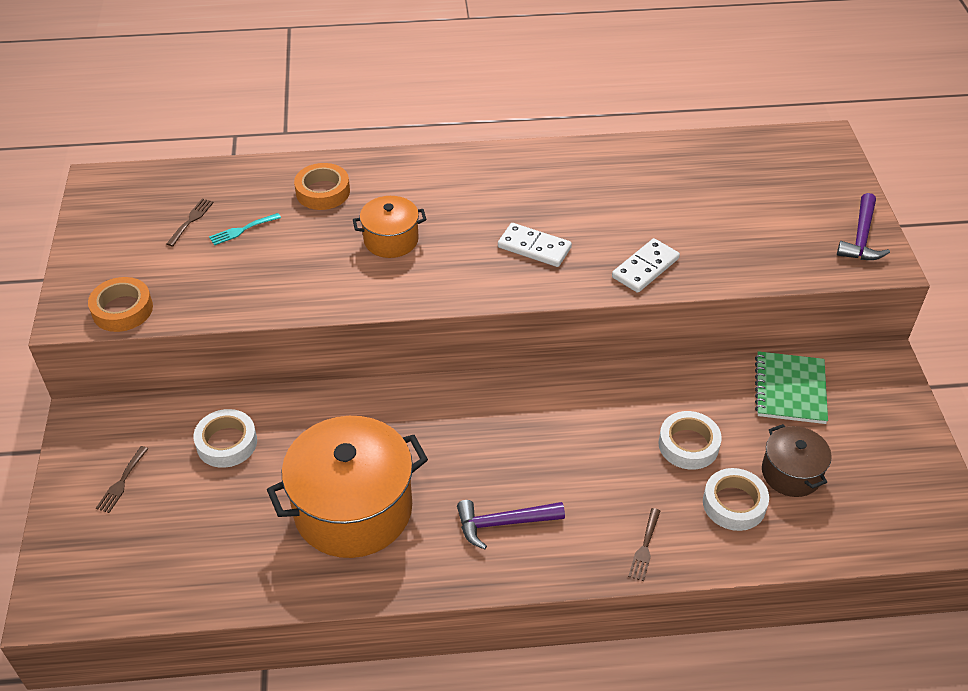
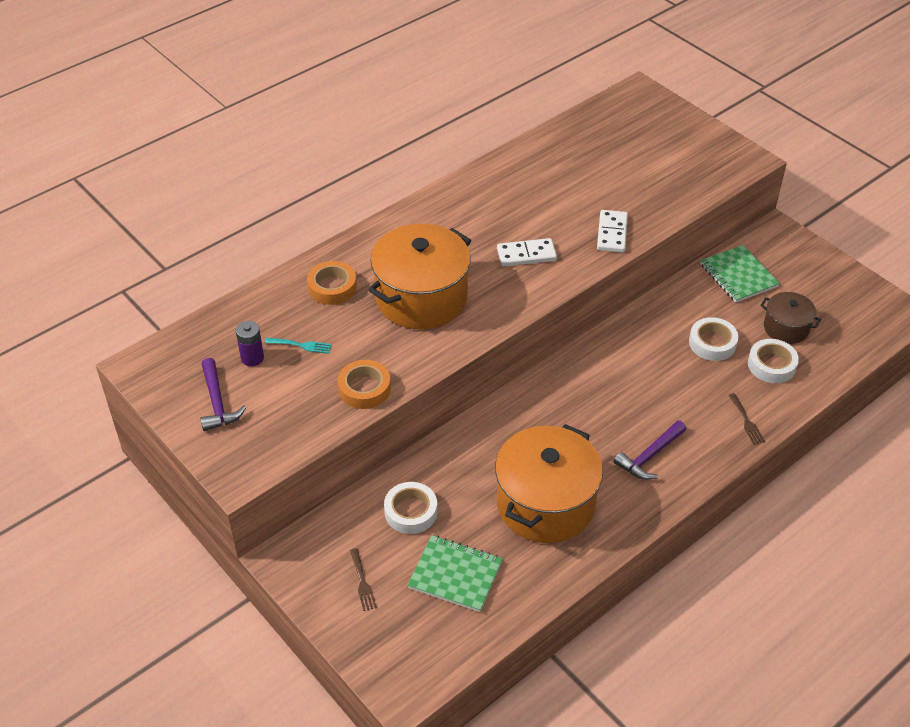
camera: 35 degrees left, 0 degrees up
(122, 310) = (274, 449): orange tape -> orange tape (364, 389)
(191, 220) = (252, 358): brown fork -> purple battery
(204, 526) = (455, 575): none -> green notebook
(242, 230) = (301, 345): turquoise fork -> turquoise fork turned 105 degrees counterclockwise
(391, 240) = (421, 298): orange pot -> orange pot, size x1.93
(861, 237) = (721, 149): purple hammer -> purple hammer (217, 402)

